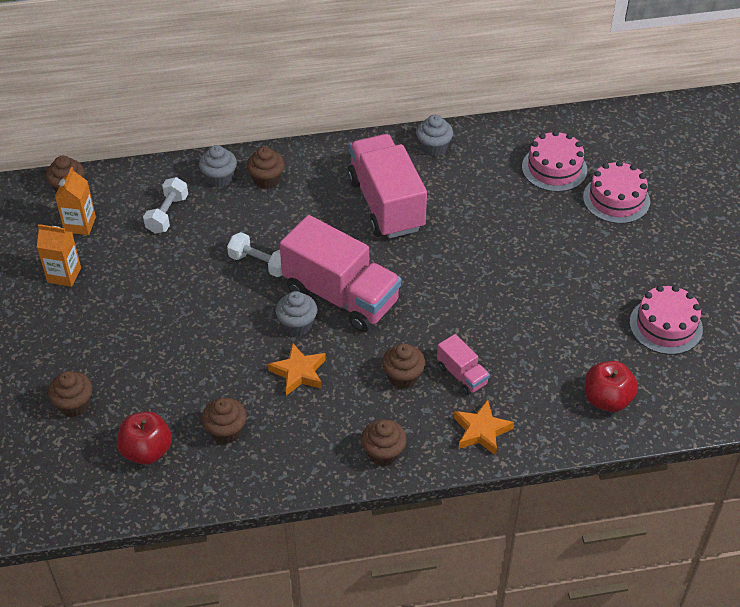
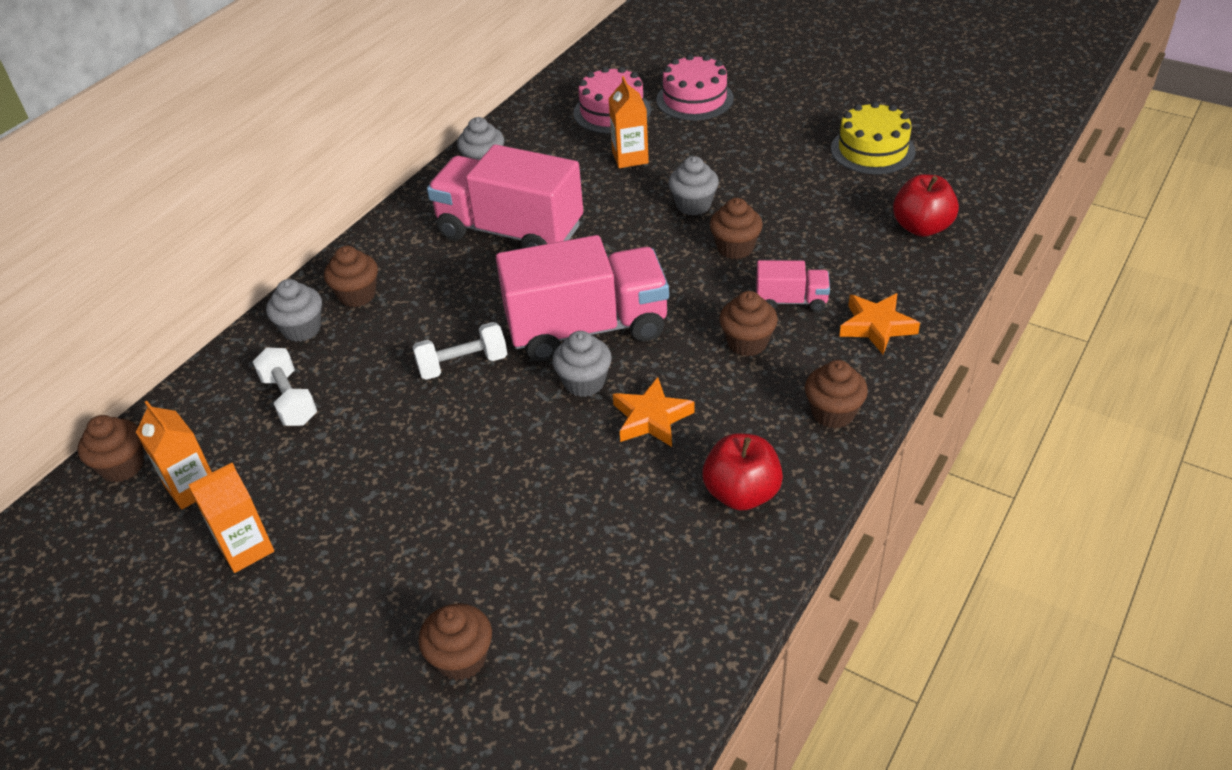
camera: 45 degrees left, 5 degrees down
(147, 451) = (616, 623): red apple -> red apple (741, 493)
(226, 431) = (666, 528): brown cupcake -> brown cupcake (735, 248)
(503, 271) = (693, 205): none -> grey cupcake
(516, 209) = (630, 157): none -> orange carton
(665, 326) = (872, 150): pink cake -> yellow cake

